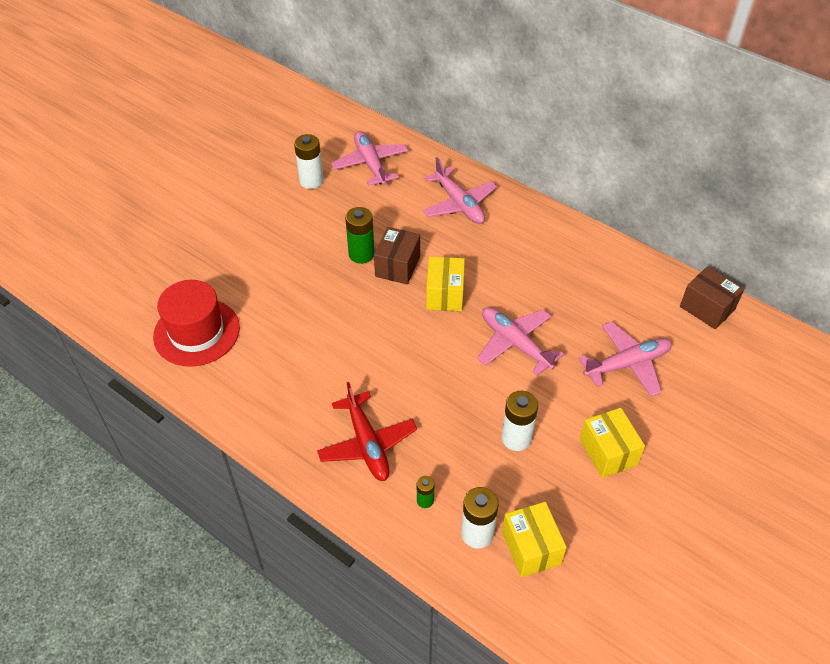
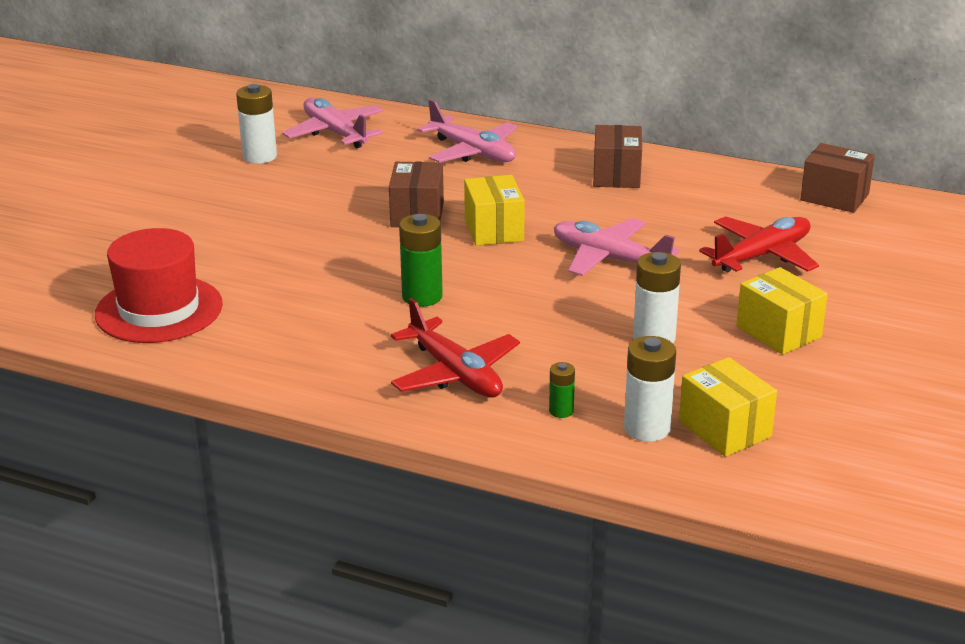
camera: 15 degrees left, 20 degrees down
(361, 254) = (362, 210): green battery -> green battery (422, 297)
(553, 250) = (616, 175): none -> brown box
(627, 364) = (762, 255): pink plane -> red plane

